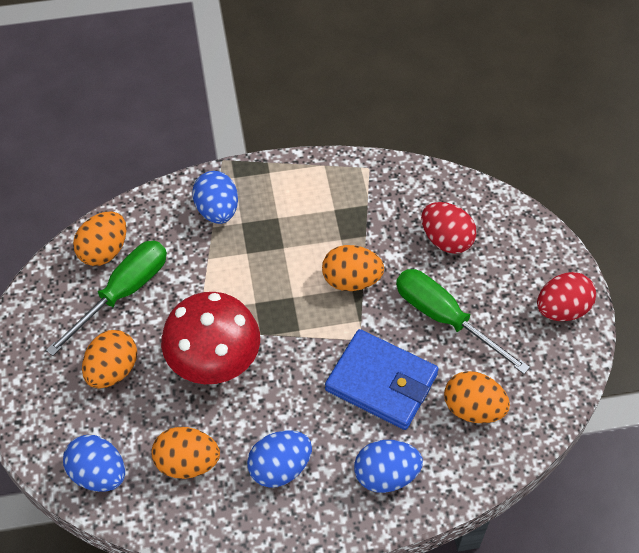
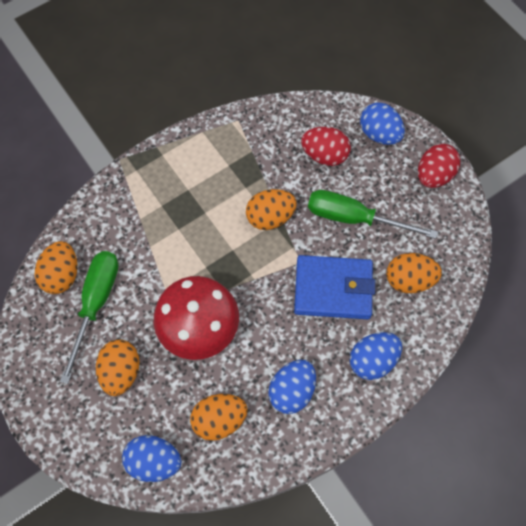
camera: 25 degrees left, 10 degrees up
(217, 210) = (137, 203): blue egg -> blue egg (379, 134)

